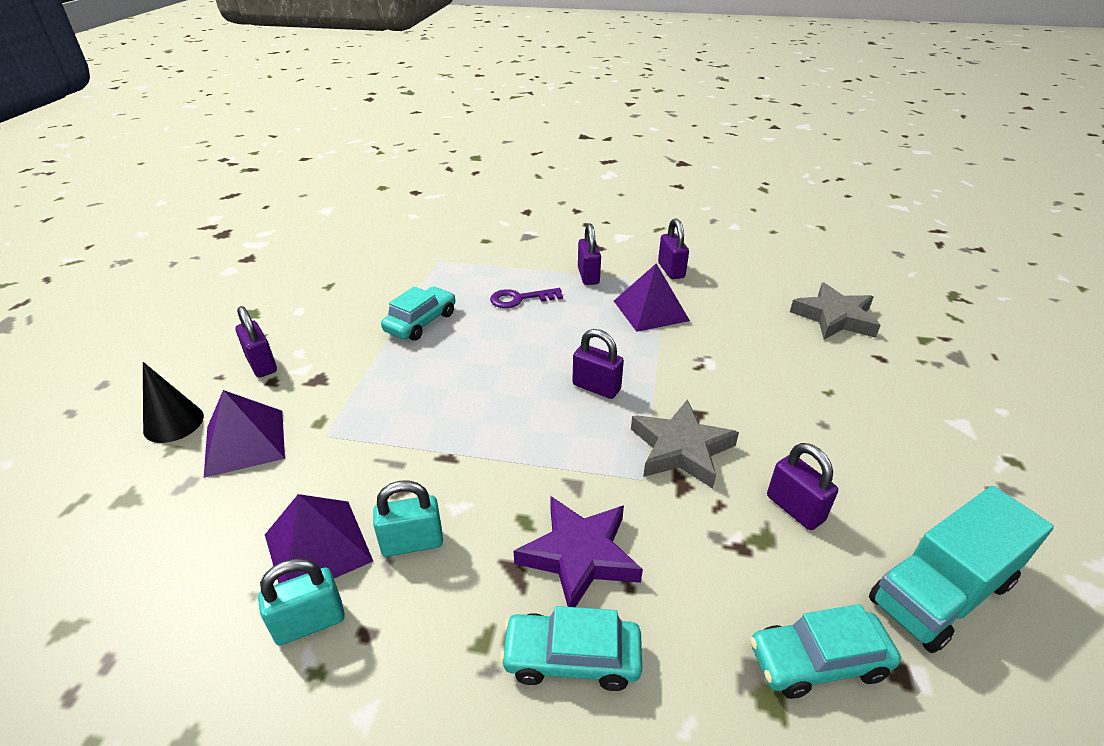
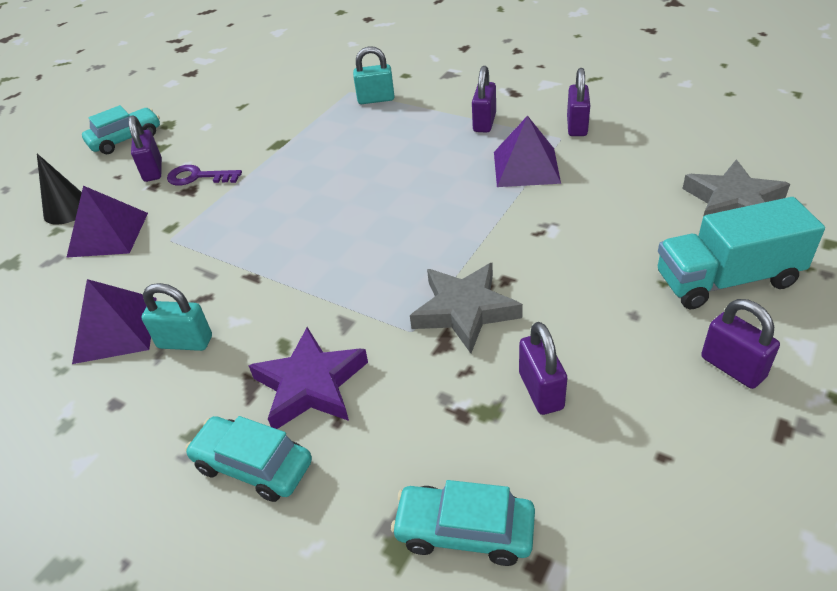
camera: 25 degrees right, 5 degrees up
(310, 622) = (80, 385): turquoise padlock -> turquoise padlock (376, 99)
(421, 322) = (300, 150): turquoise car -> turquoise car (125, 139)
(520, 299) = (402, 139): purple key -> purple key (198, 177)
(596, 387) = (421, 236): purple padlock -> purple padlock (732, 367)
(941, 592) = (639, 507): turquoise truck -> turquoise truck (726, 279)

